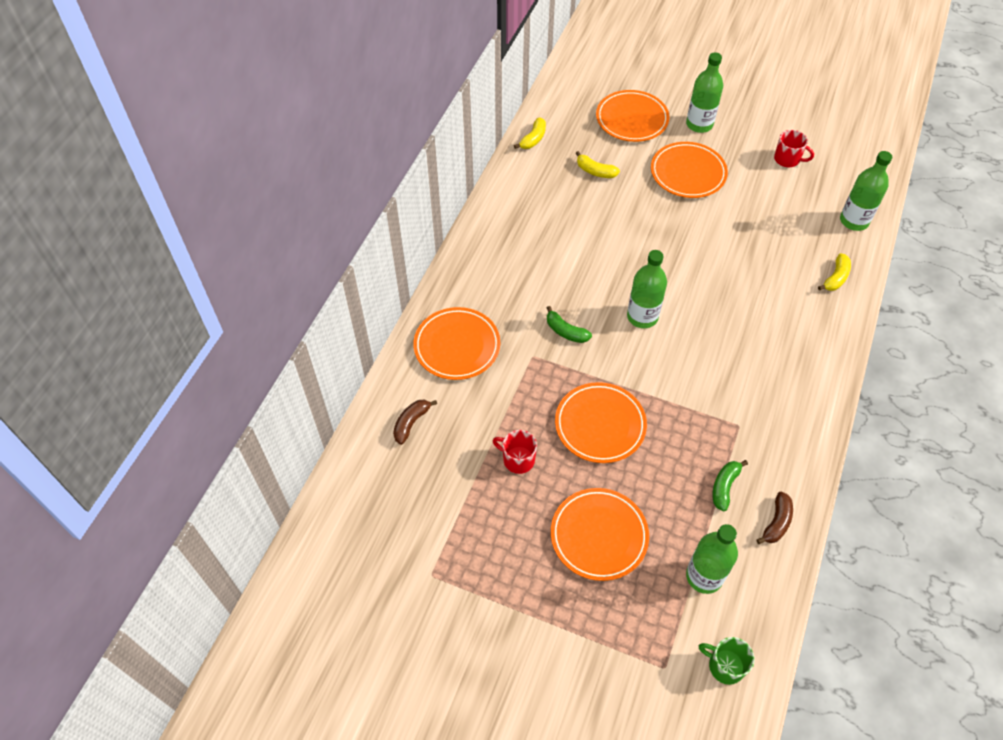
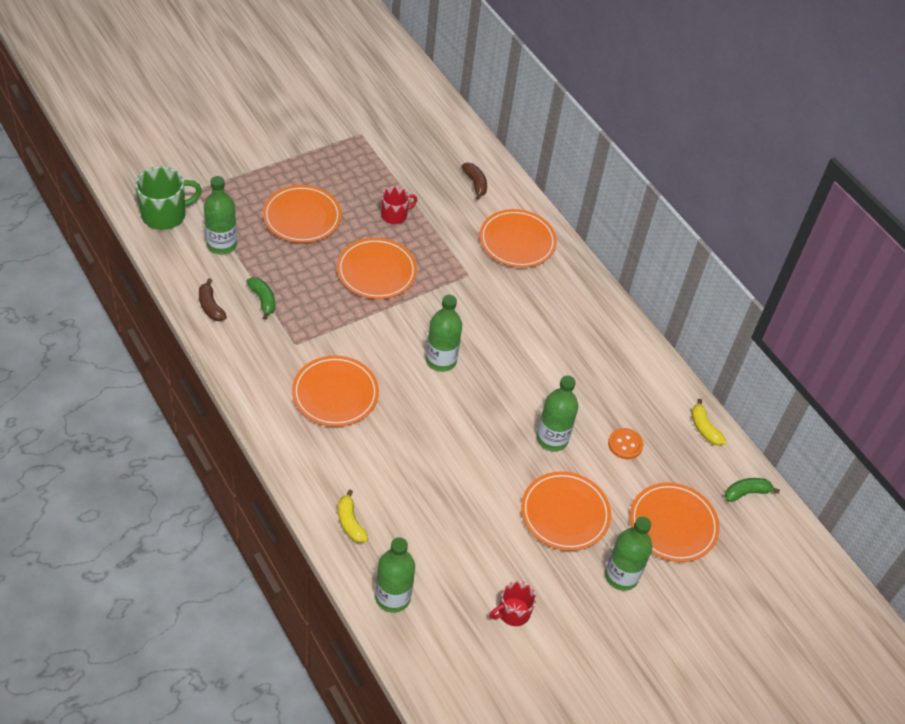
camera: 120 degrees right, 5 degrees down
(565, 331) = (472, 307): green banana -> green banana (746, 493)
(595, 171) = (625, 444): yellow banana -> orange button
(636, 211) = (552, 439): none -> green bottle
(725, 666) = (165, 215): green mug -> green mug, size x1.63
(751, 362) = (335, 394): none -> orange plate

